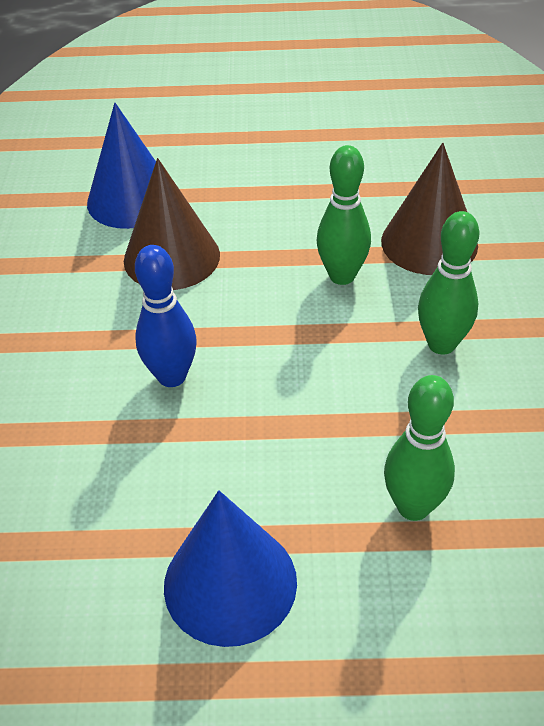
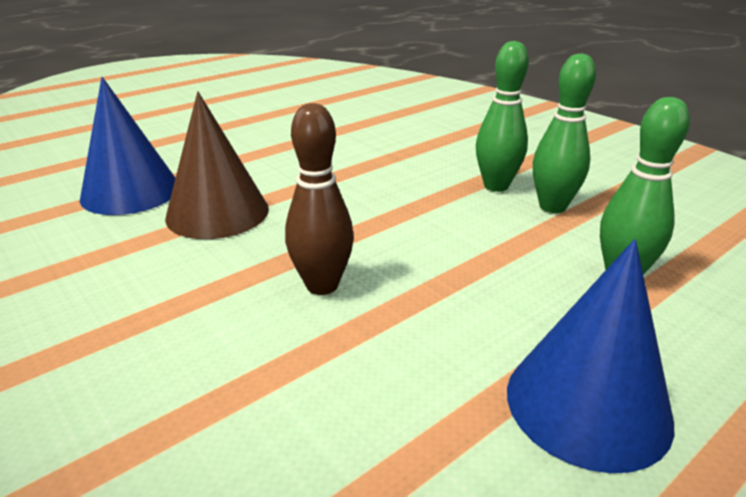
camera: 40 degrees left, 15 degrees down
(172, 376) = (322, 285): blue bowling pin -> brown bowling pin
(342, 276) = (376, 177): green bowling pin -> green bowling pin (552, 207)
(429, 243) = (410, 144): brown cone -> none

